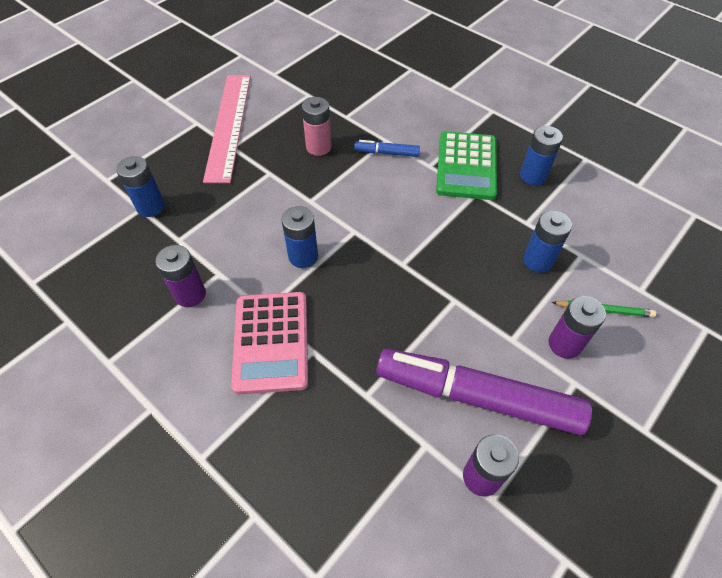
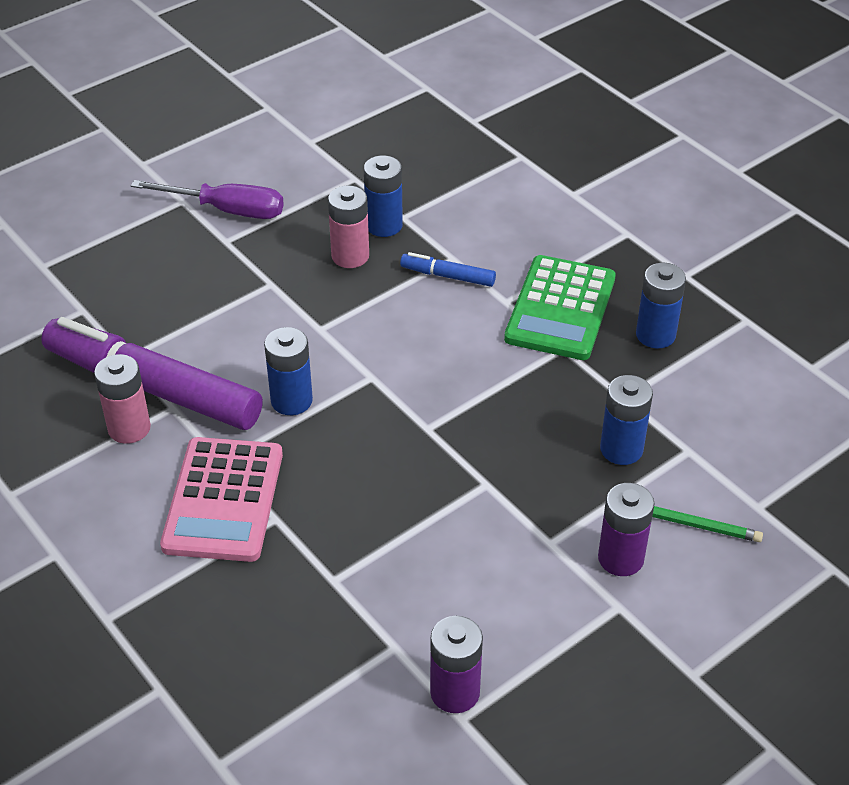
camera: 10 degrees right, 10 degrees down
(150, 207) = (97, 309): blue battery -> blue battery (384, 225)
(190, 294) = (129, 428): purple battery -> pink battery
(228, 125) = (227, 210): pink ruler -> purple screwdriver
(477, 397) = (478, 603): purple marker -> purple marker (153, 387)

